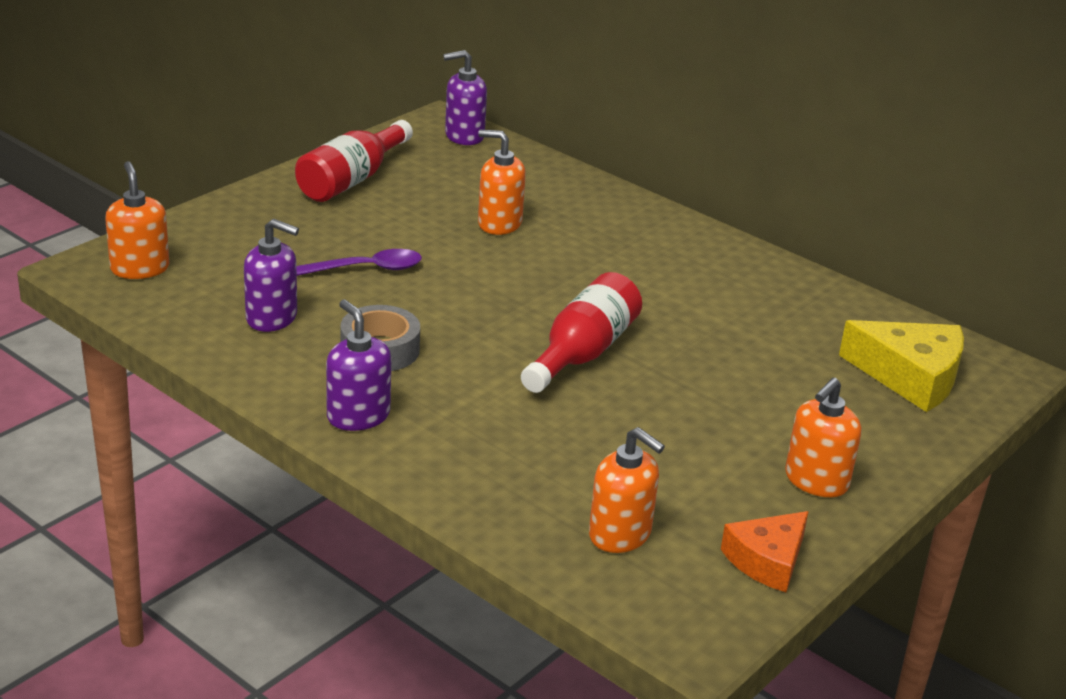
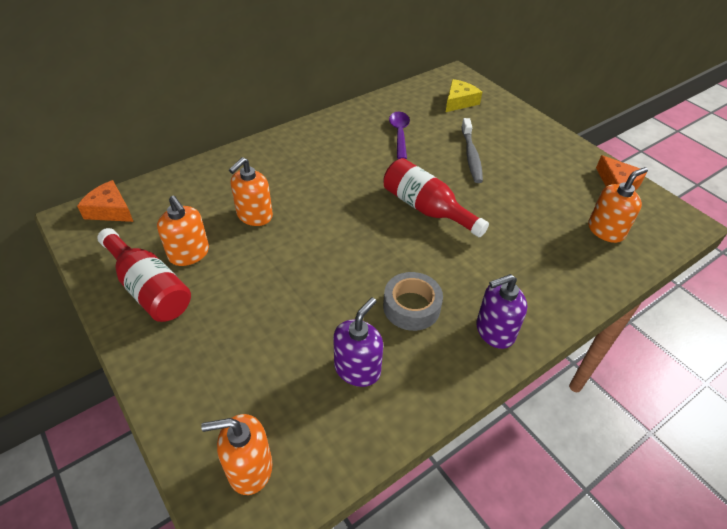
camera: 75 degrees left, 15 degrees up
(368, 269) = (297, 297): purple spoon -> purple spoon (399, 134)
(464, 136) = (110, 210): purple soap dispenser -> orange cheese
(746, 392) = (471, 156): none -> grey toothbrush
(816, 481) = (550, 152): orange soap dispenser -> orange soap dispenser (189, 254)
(910, 376) = (459, 101): yellow cheese -> yellow cheese, size x0.66

